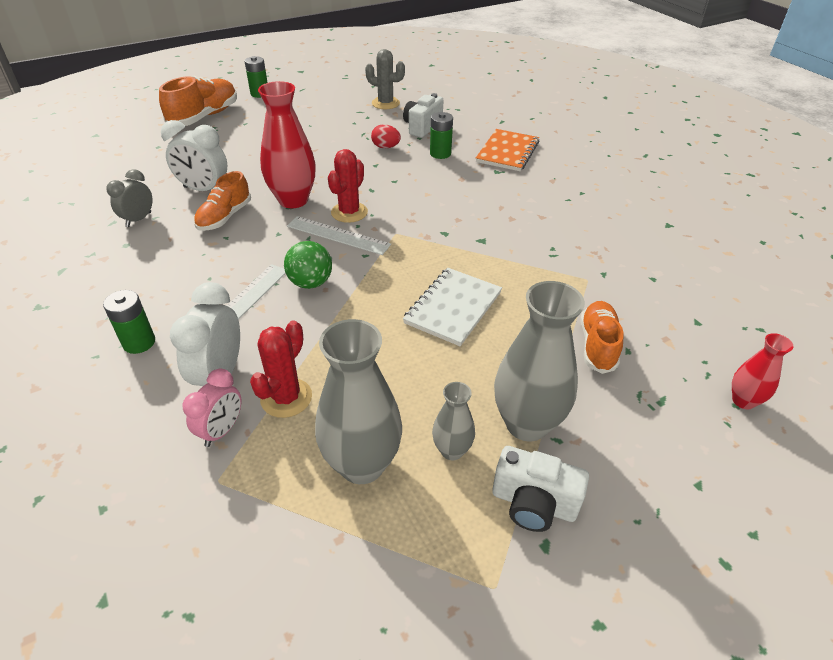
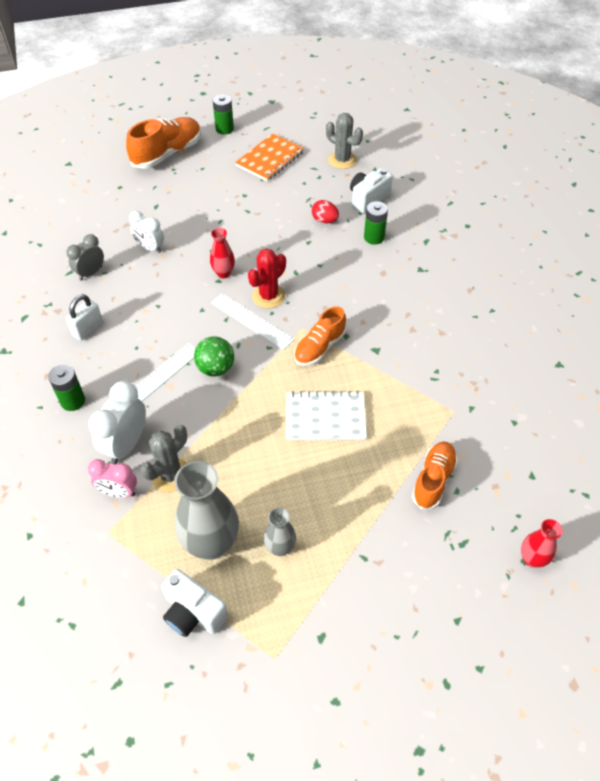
camera: 15 degrees right, 10 degrees up
(145, 270) = (88, 329): none -> white padlock
(204, 190) = (150, 248): white clock -> white clock, size x0.66
(222, 430) = (119, 492): pink clock -> pink clock turned 60 degrees clockwise
(225, 217) = (161, 283): orange shoe -> orange shoe (319, 347)
(286, 398) = (171, 475): red cactus -> grey cactus
(293, 200) = (223, 273): red vase -> red vase, size x0.52
(453, 308) = (325, 417): white notebook -> white notebook turned 45 degrees clockwise
(507, 152) = (440, 246): orange notebook -> orange notebook (270, 159)
(526, 424) = (345, 539): grey vase -> none
(533, 503) = (325, 604): white camera -> white camera (193, 612)

